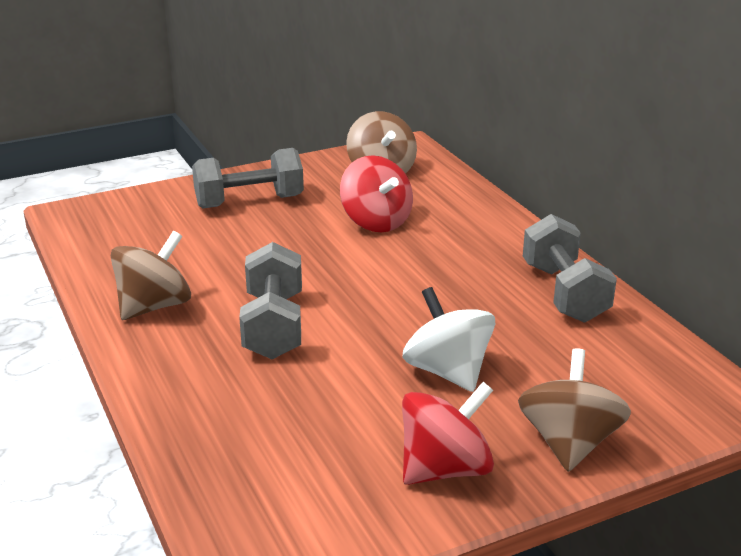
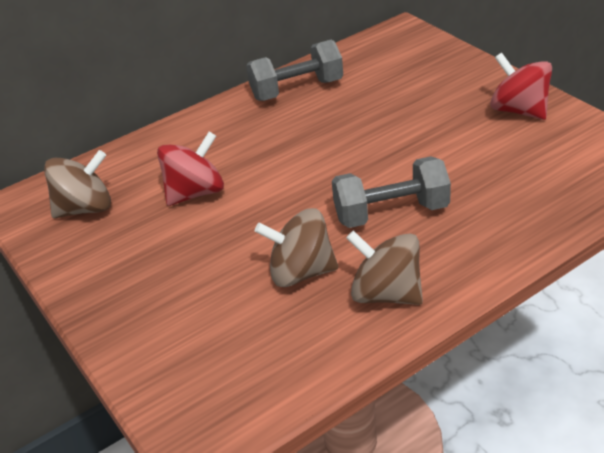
camera: 95 degrees left, 10 degrees up
(249, 202) = (157, 286): grey dumbbell -> none
(447, 371) = (417, 123): white spinning top -> none
(569, 443) = (469, 74): brown spinning top -> brown spinning top (301, 272)

